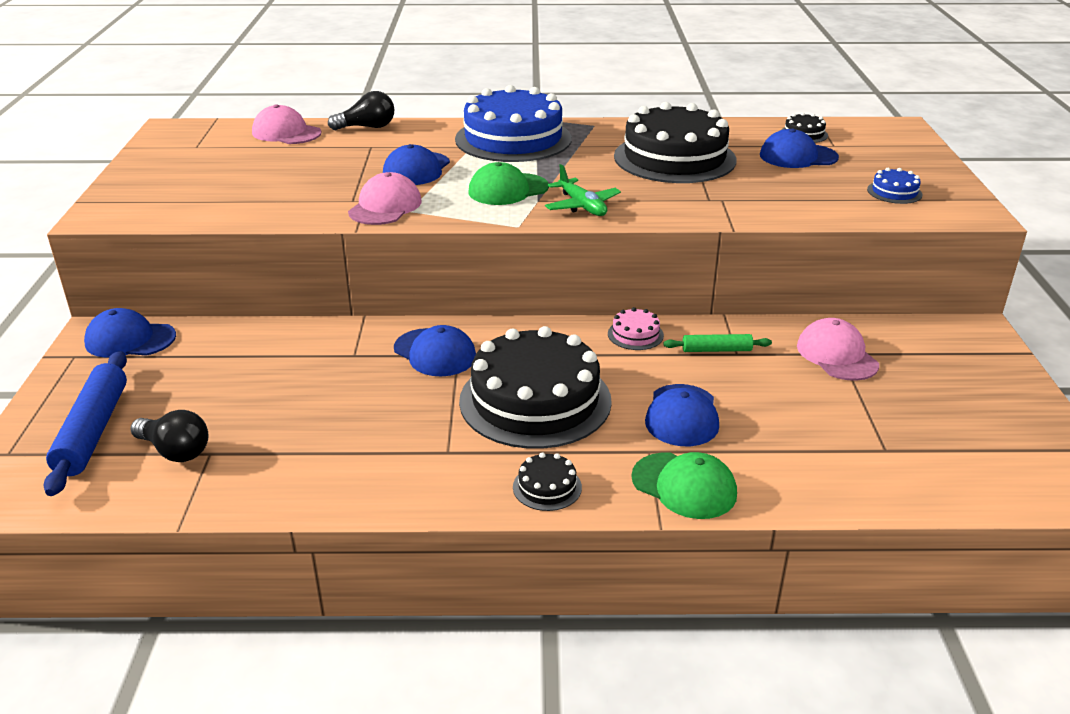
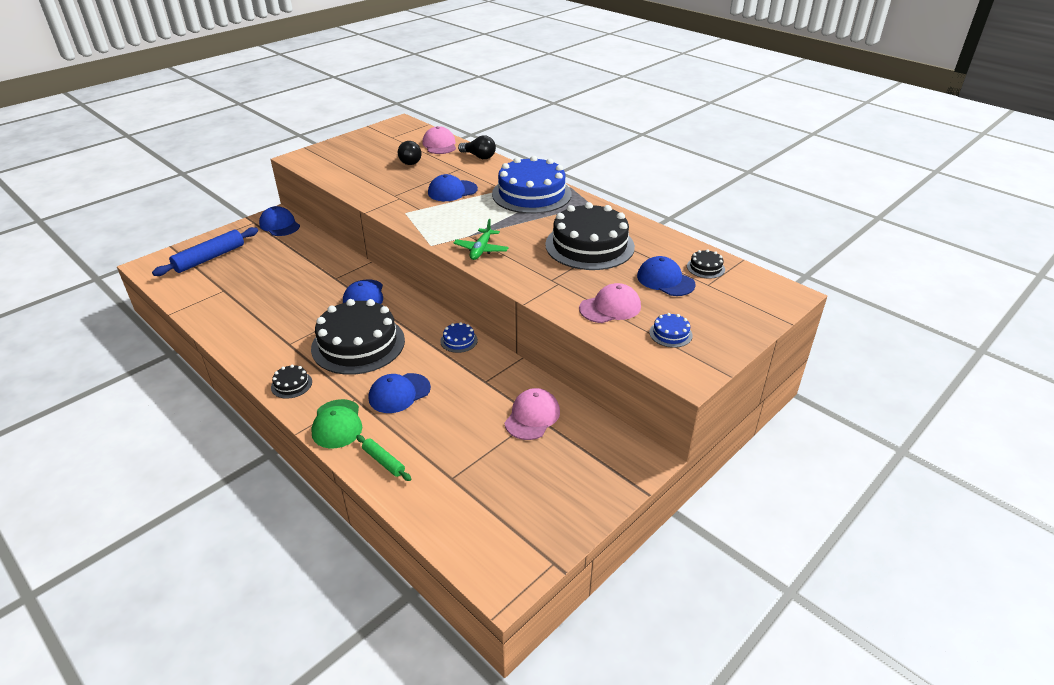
camera: 45 degrees right, 5 degrees up
(175, 451) = (216, 282): black light bulb -> black light bulb (409, 161)
(385, 206) = (400, 205): pink cap -> pink cap (610, 307)
(508, 190) = (468, 223): green cap -> none
(635, 334) = (459, 340): pink cake -> blue cake
(716, 350) = (479, 373): green rolling pin -> green rolling pin (383, 461)

